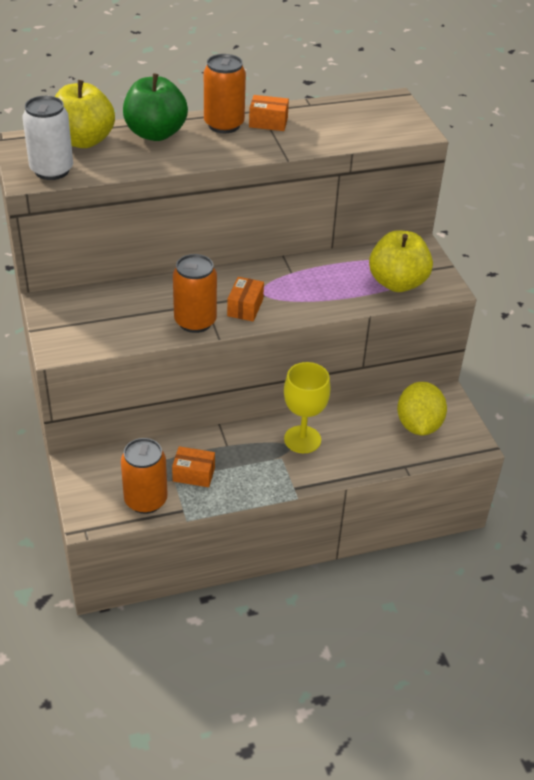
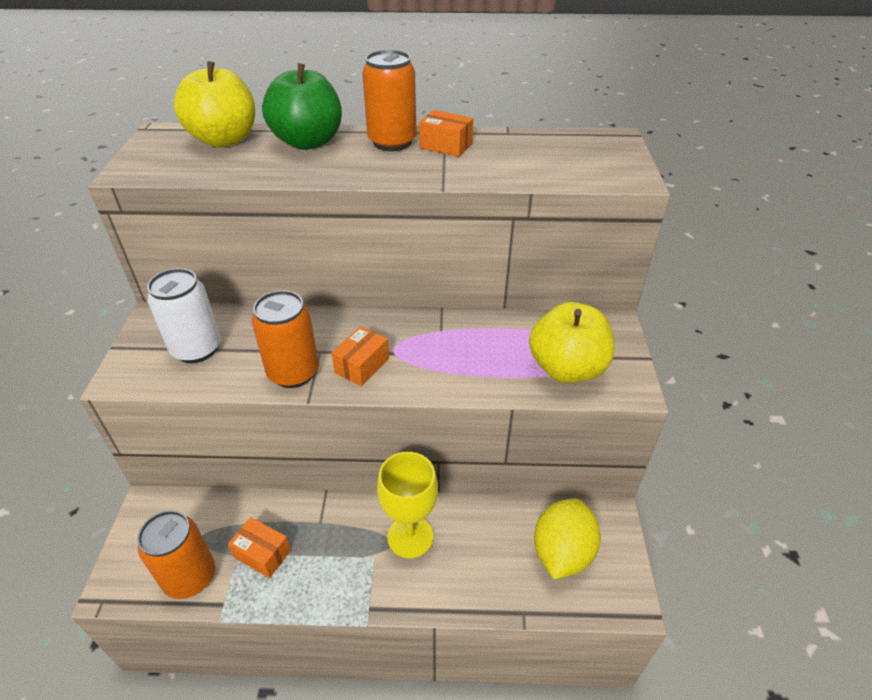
camera: 20 degrees right, 0 degrees up
(52, 170) = (161, 165): white can -> white can (196, 349)

